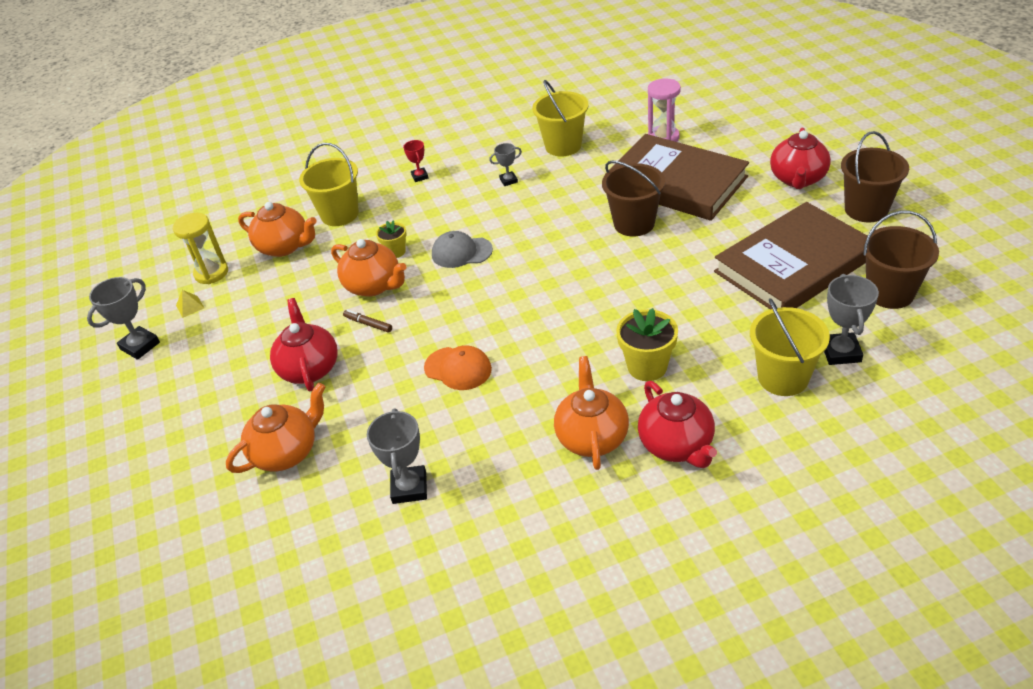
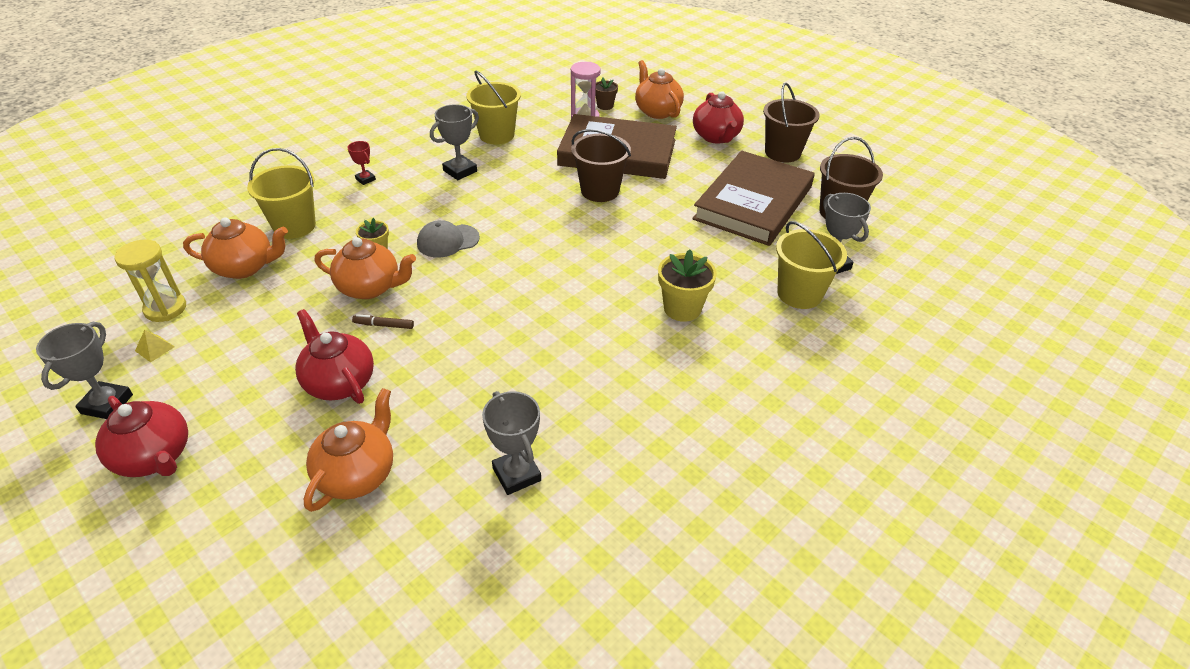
camera: 30 degrees left, 0 degrees up
(458, 368) = (504, 348): orange cap -> none
(508, 180) = (460, 171): grey trophy -> grey trophy, size x1.72
(592, 437) = (669, 380): orange teapot -> orange teapot (657, 111)
(677, 445) = (747, 370): red teapot -> red teapot (155, 457)
(693, 126) = (605, 106): none -> brown flower pot

